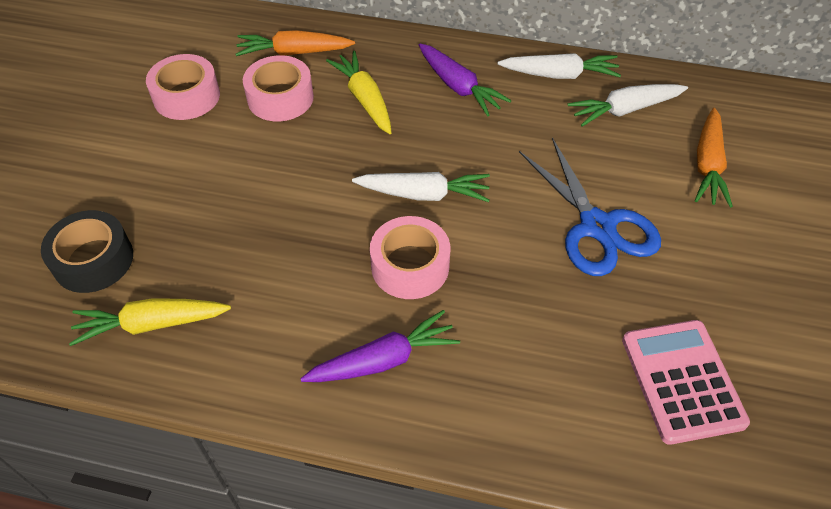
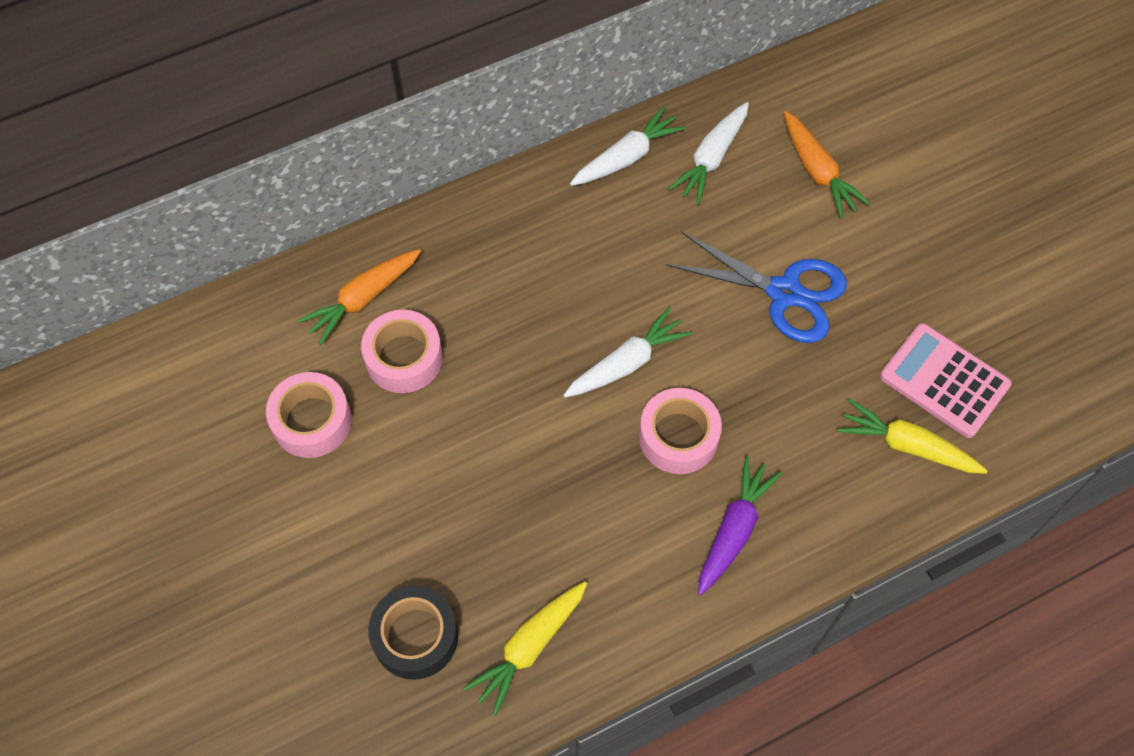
camera: 40 degrees left, 10 degrees up
(364, 99) = (483, 304): yellow carrot -> yellow carrot (907, 446)
(458, 87) = (552, 231): purple carrot -> none

